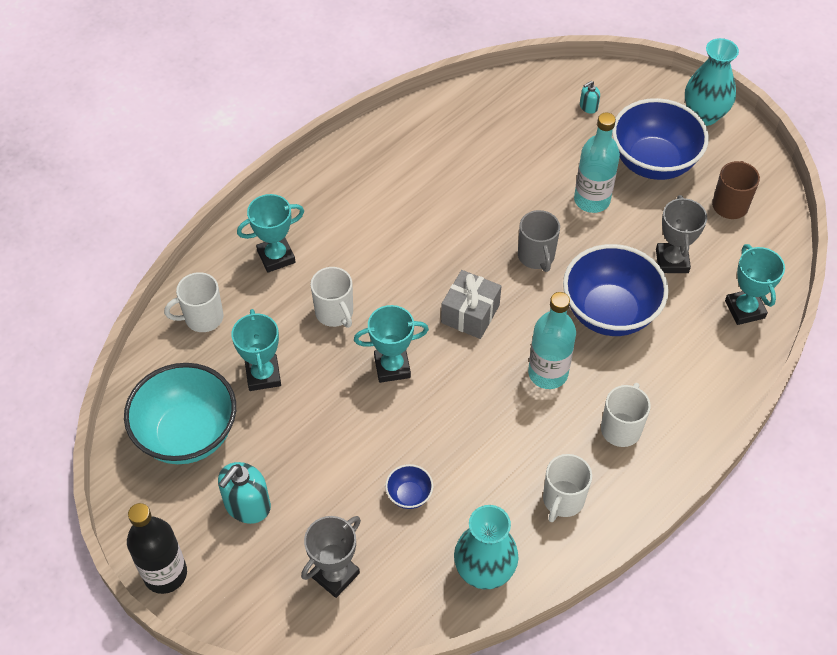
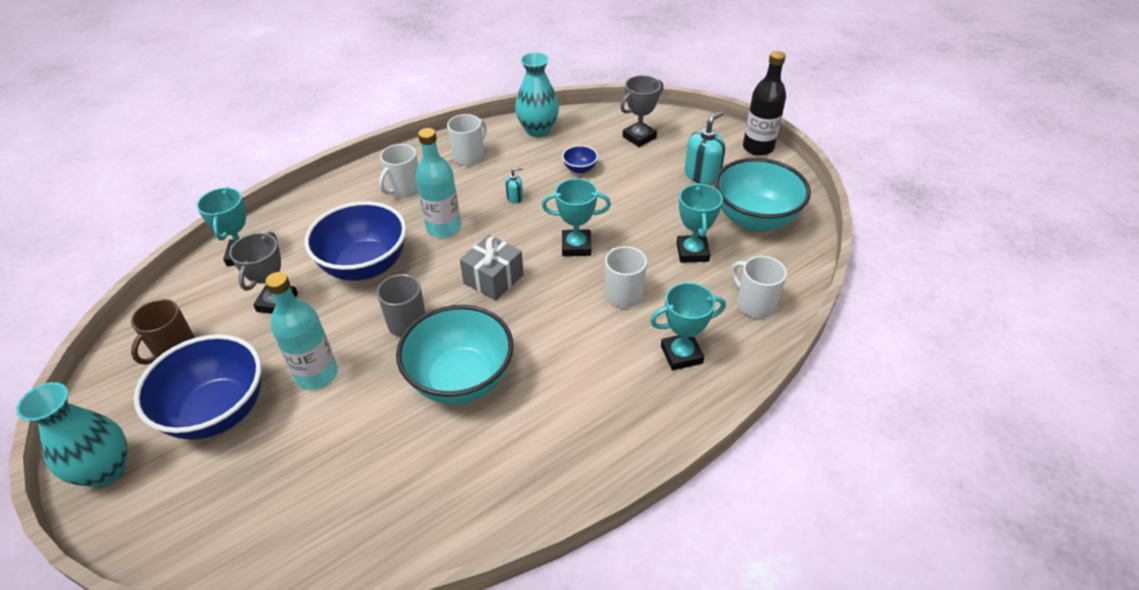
camera: 170 degrees left, 10 degrees down
(202, 318) = (754, 304): white mug -> white mug turned 120 degrees counterclockwise
(466, 211) = (461, 379): none -> turquoise bowl
(588, 107) = (243, 507): turquoise soap dispenser -> turquoise soap dispenser (515, 197)

